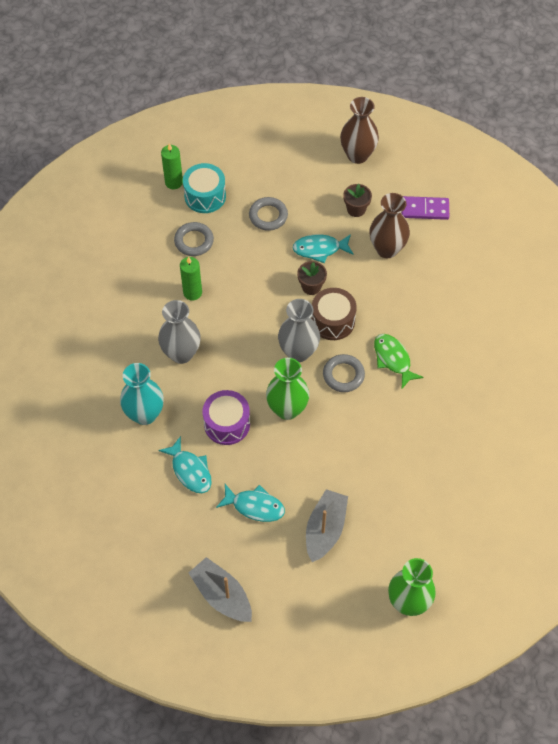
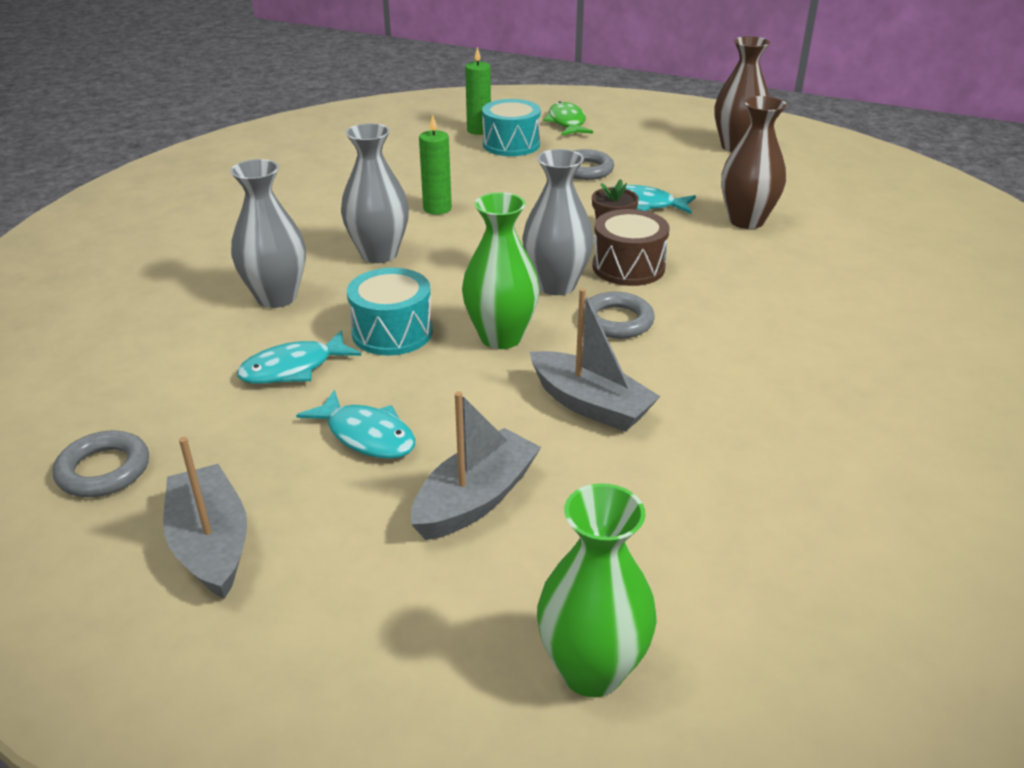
camera: 20 degrees right, 25 degrees down
(145, 414) = (276, 297): turquoise vase -> grey vase
(190, 470) = (293, 368): turquoise fish -> turquoise fish turned 75 degrees clockwise
(194, 241) = (471, 172): grey ring -> grey ring (104, 470)
(227, 424) = (392, 332): purple drum -> turquoise drum
(353, 448) = (590, 404): none -> grey boat
(356, 209) = (714, 183): brown flower pot -> none
(393, 359) = (710, 321): green fish -> green fish (567, 123)
(424, 209) = (819, 199): purple domino -> none

